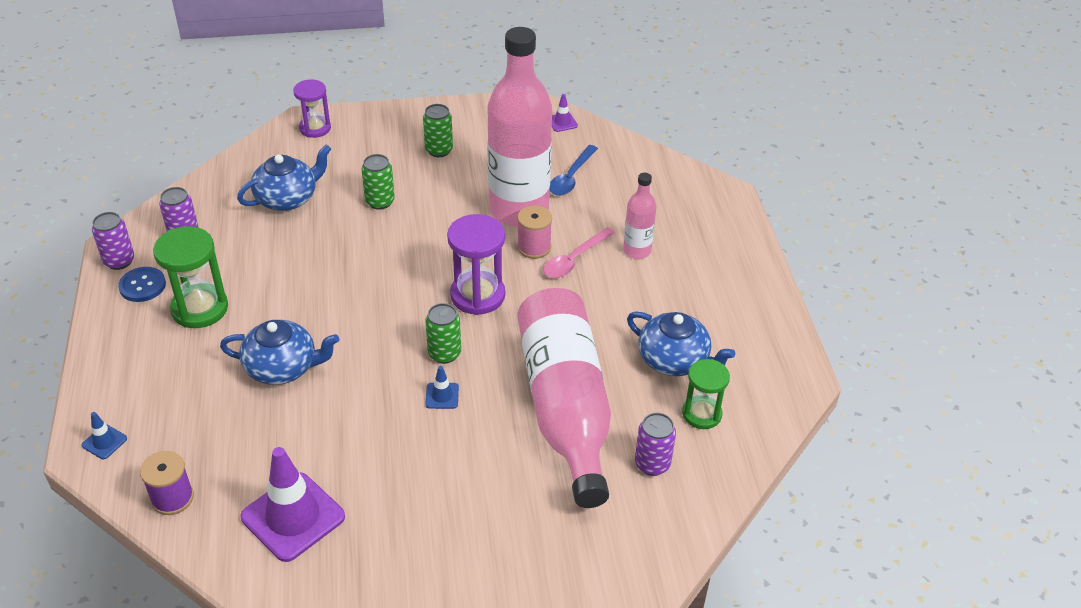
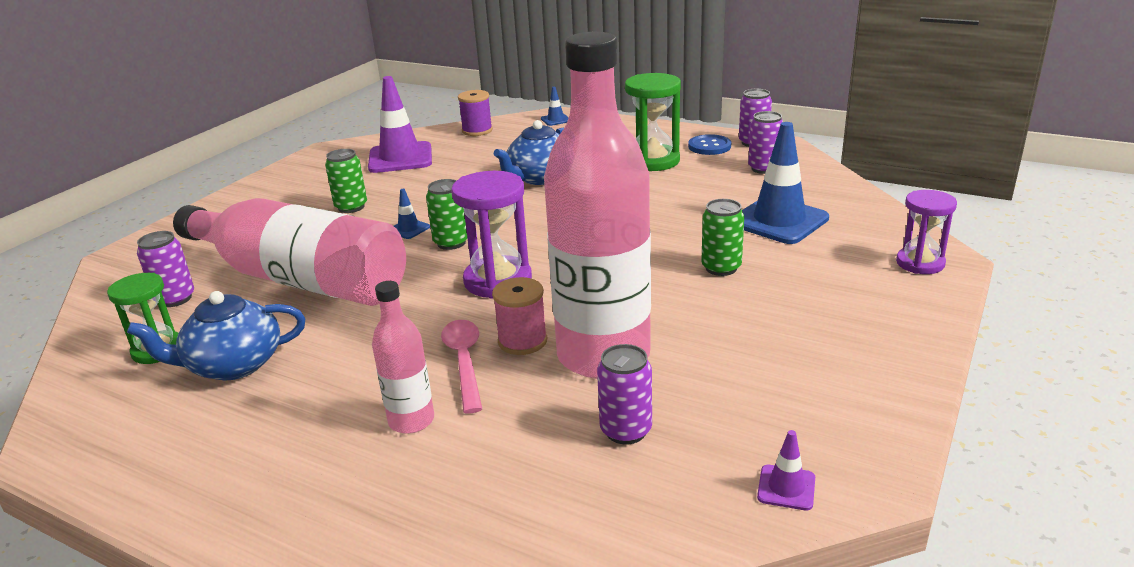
camera: 130 degrees right, 15 degrees down
(287, 198) = (779, 221): blue teapot -> blue traffic cone
(439, 150) = (798, 336): green can -> green can (351, 207)
(571, 177) = (626, 430): blue spoon -> purple can

